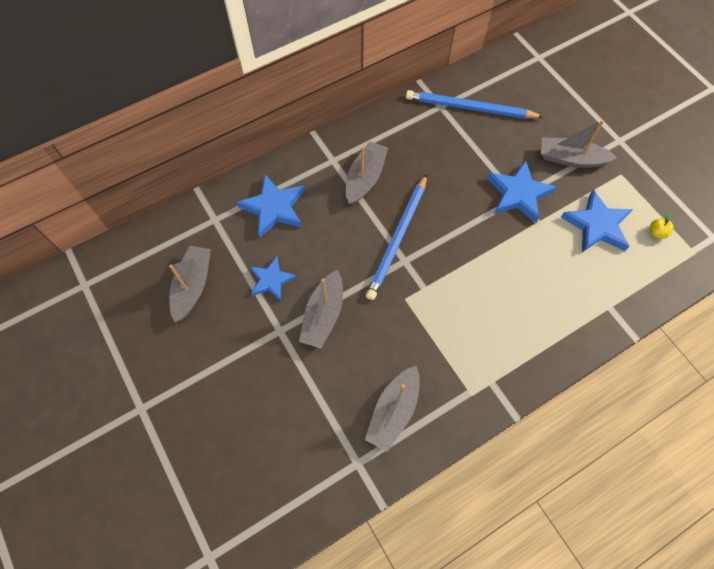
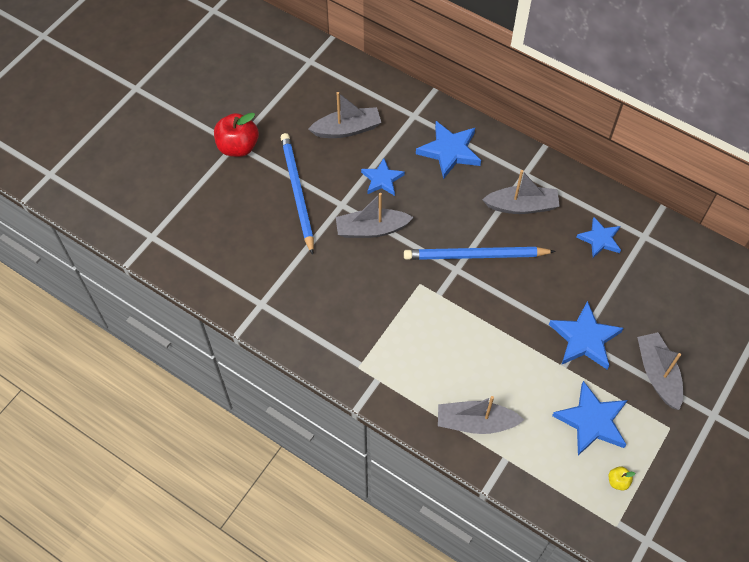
camera: 65 degrees right, 5 degrees down
(146, 406) = (238, 147): none -> red apple
(393, 411) = (315, 313): grey boat -> grey boat (475, 422)
(428, 137) = (600, 239): none -> blue star
(470, 108) = (659, 262): blue pencil -> blue pencil (297, 193)

